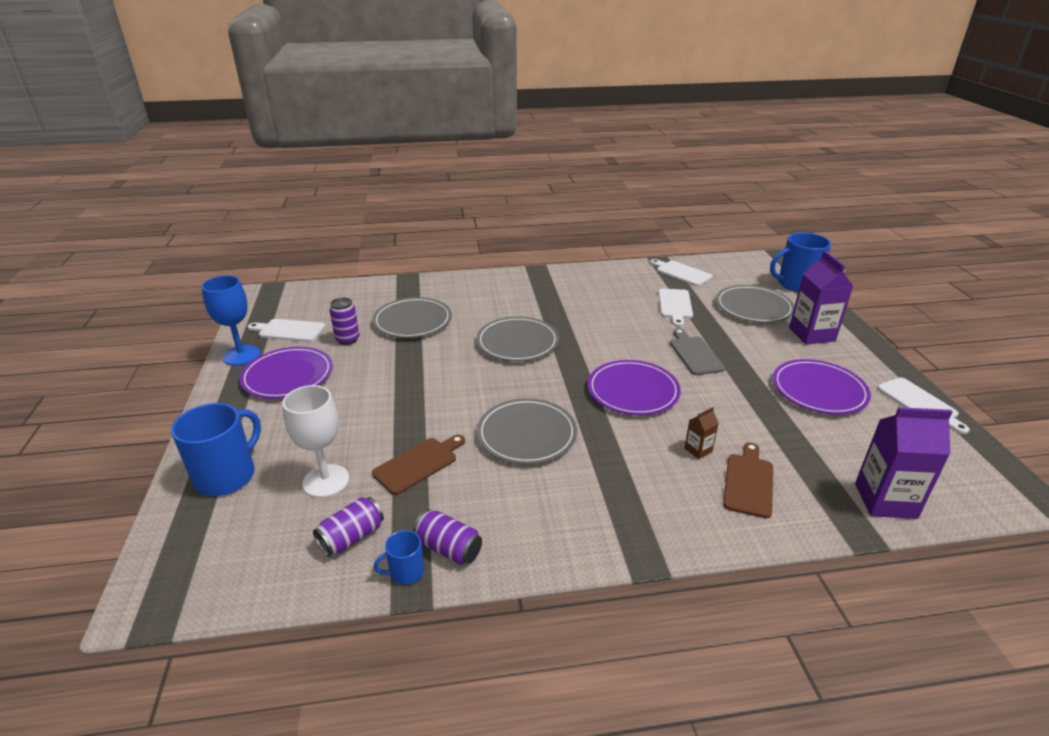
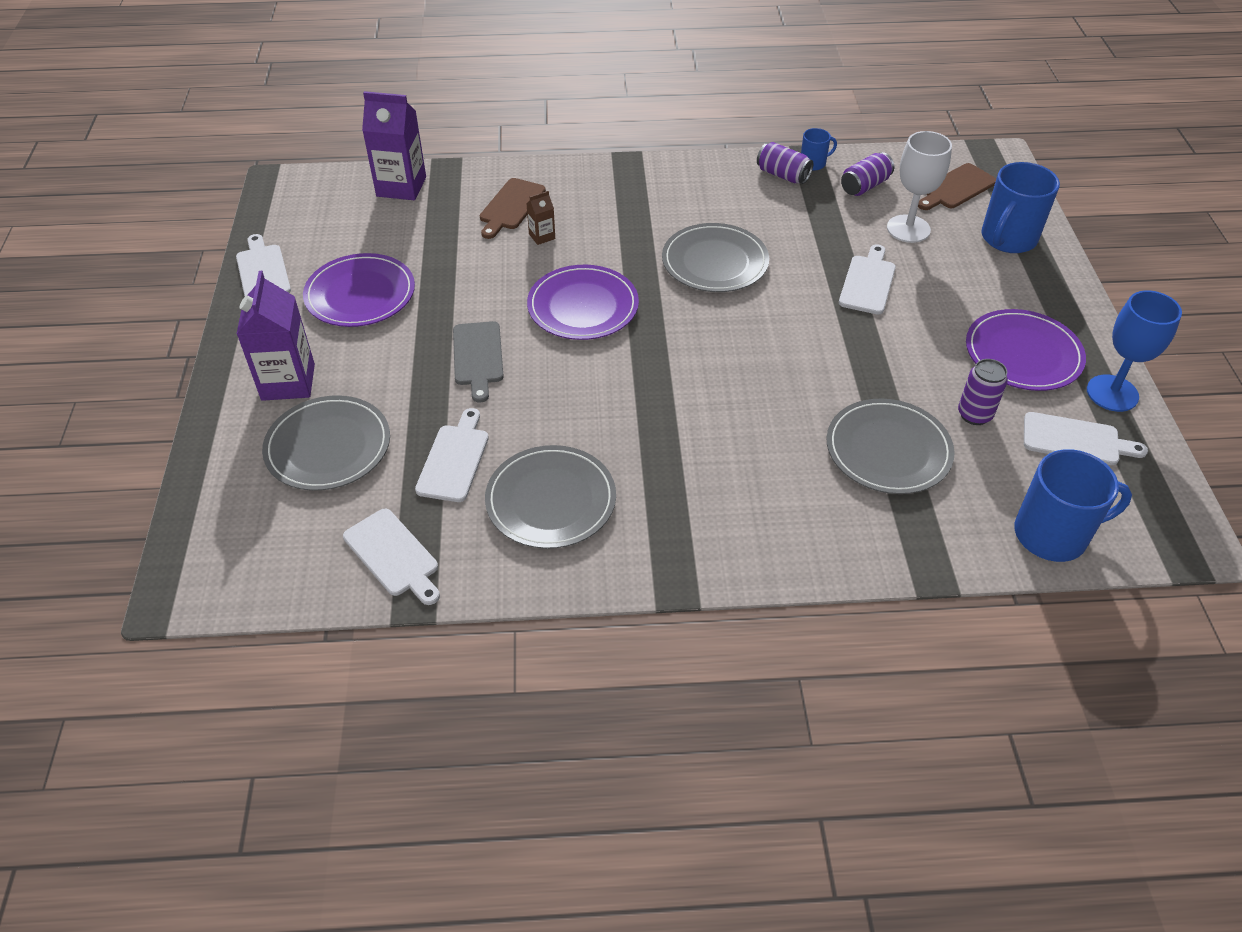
camera: 175 degrees left, 15 degrees up
(388, 423) = (868, 282): none -> white cutting board
(418, 464) = (823, 239): brown cutting board -> brown cutting board (956, 188)
(517, 342) = (721, 394): grey plate -> grey plate (551, 500)
(796, 284) = (205, 504): blue mug -> blue mug (1052, 534)

